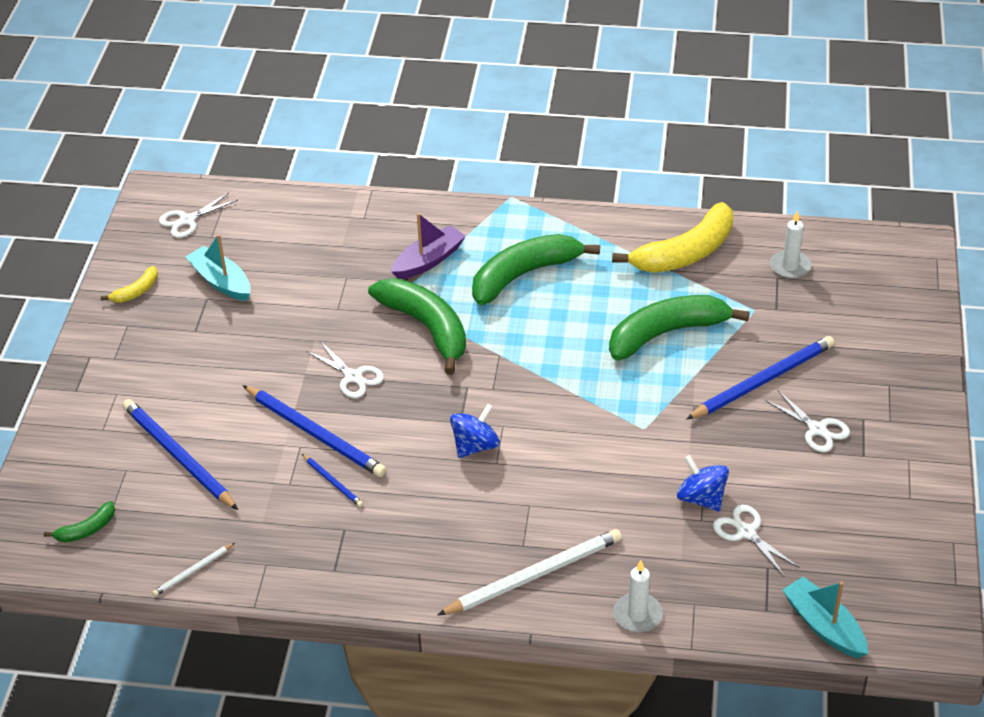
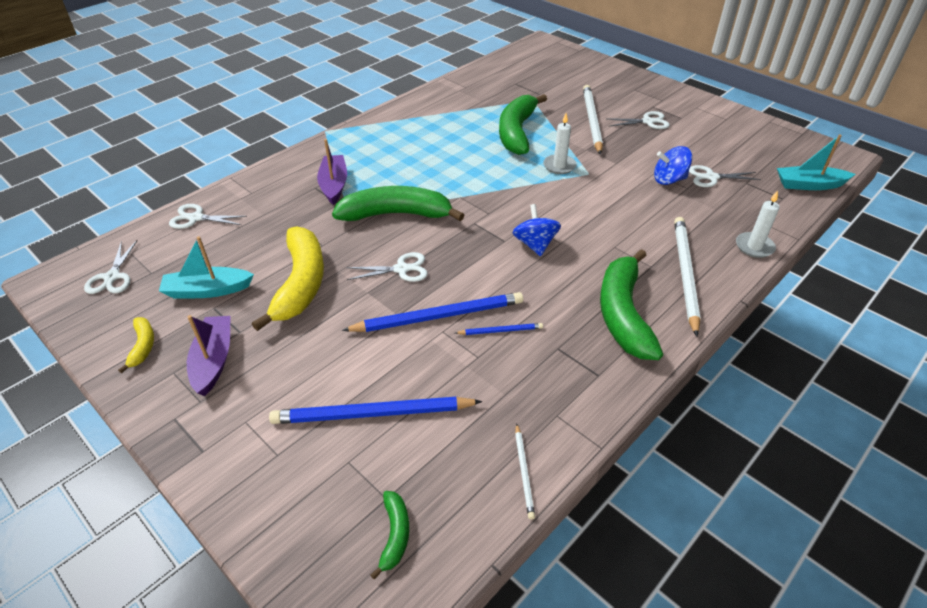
camera: 55 degrees left, 0 degrees up
(155, 337) = (213, 360): none -> purple boat
(297, 211) = (196, 218): none -> white scissors
(524, 275) = (401, 156): green banana -> green banana (623, 314)
(685, 253) = (459, 99): yellow banana -> yellow banana (300, 283)
(763, 381) = (591, 120): blue pencil -> white pencil
(790, 266) = (512, 77): white candle -> white candle (559, 166)

